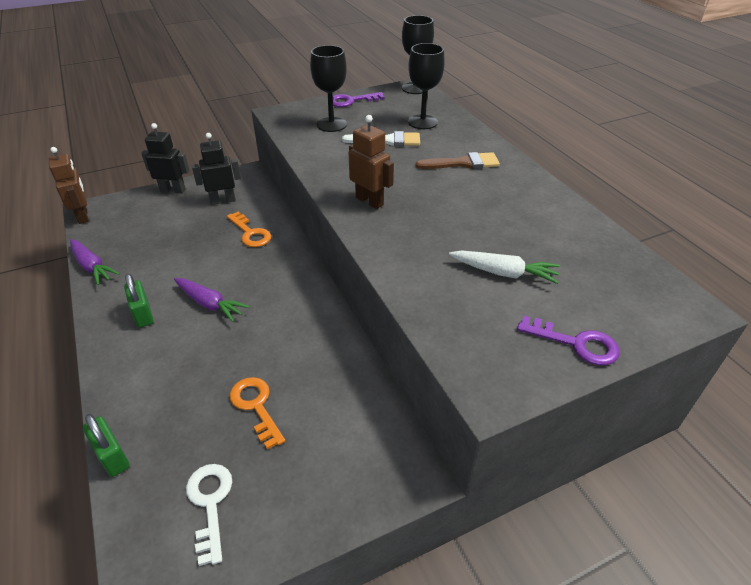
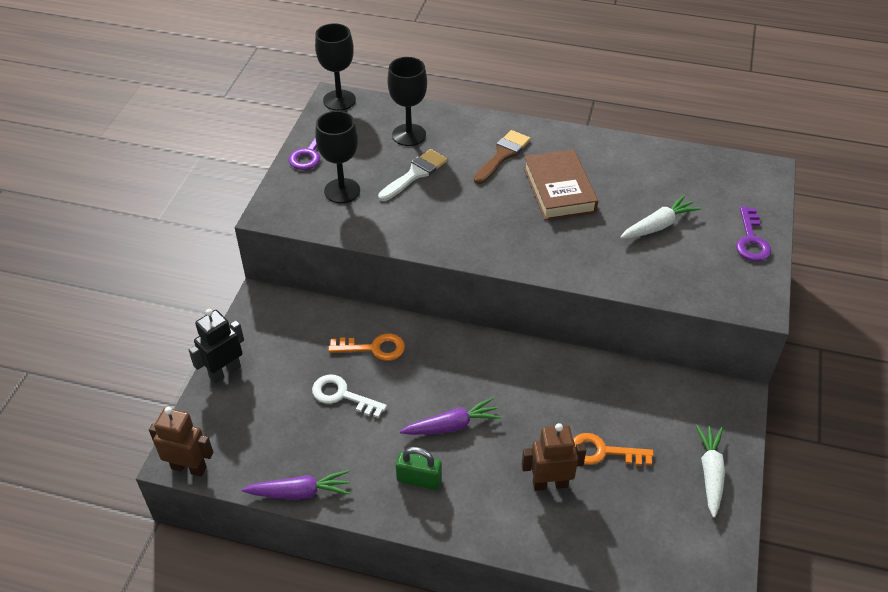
camera: 50 degrees left, 5 degrees up
(112, 456) = (579, 565): green padlock -> none
(210, 503) = (672, 521): white key -> white key (342, 395)
(223, 200) = (293, 341): black robot -> none
(296, 504) = (710, 473): none -> white carrot
(369, 201) = (499, 239): brown robot -> brown robot (550, 483)
(466, 203) = (559, 190): none -> brown book
(576, 343) = (751, 240): purple key -> purple key turned 120 degrees clockwise

